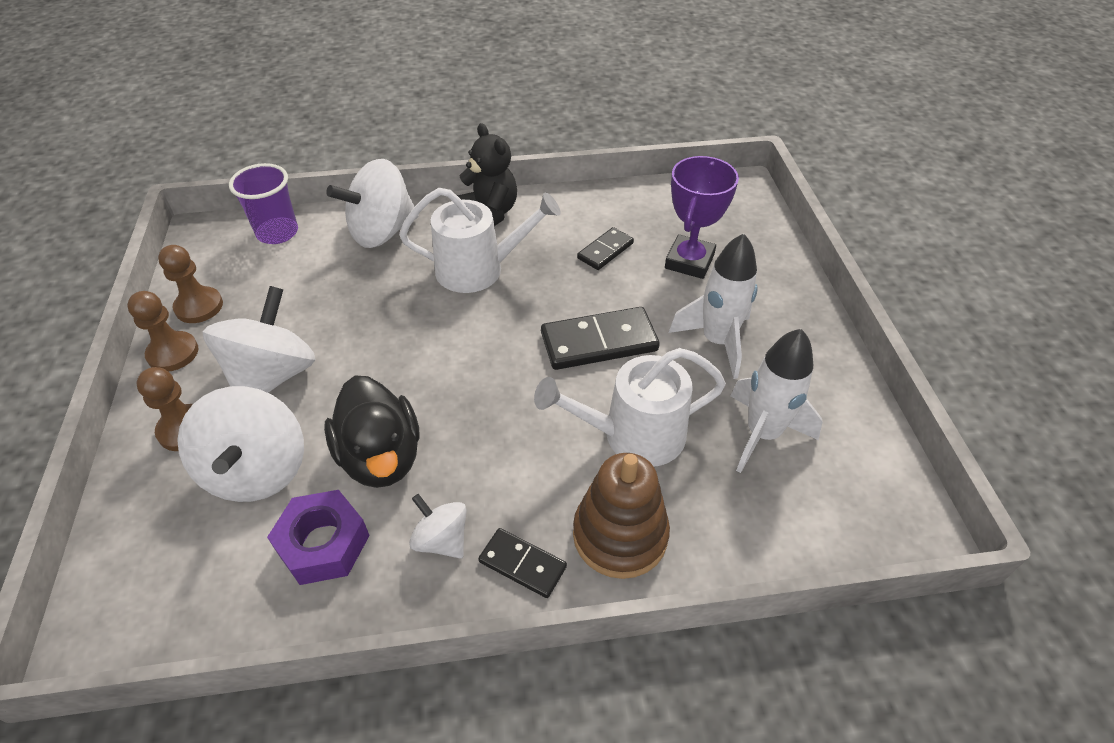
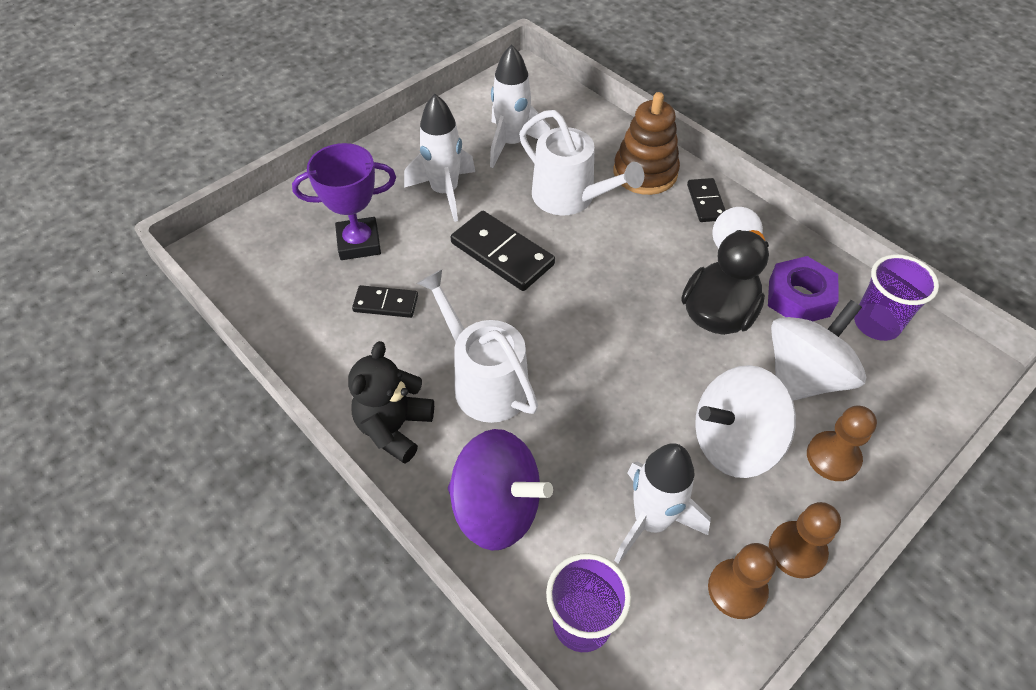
camera: 125 degrees left, 5 degrees up
(222, 591) = (876, 324): none -> purple cup
(285, 294) = (651, 521): none -> white rocket
(382, 232) = (496, 508): white spinning top -> purple spinning top

